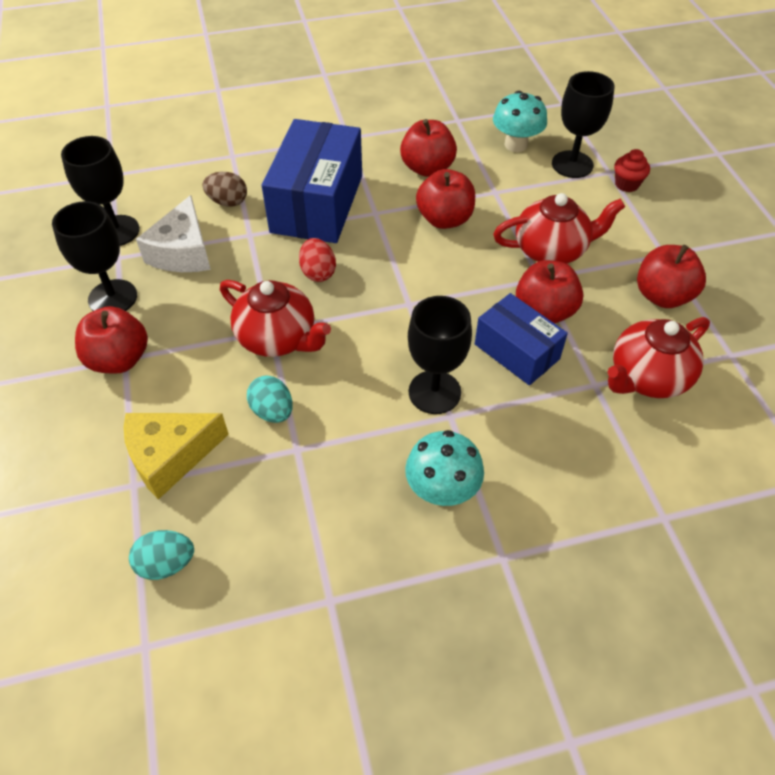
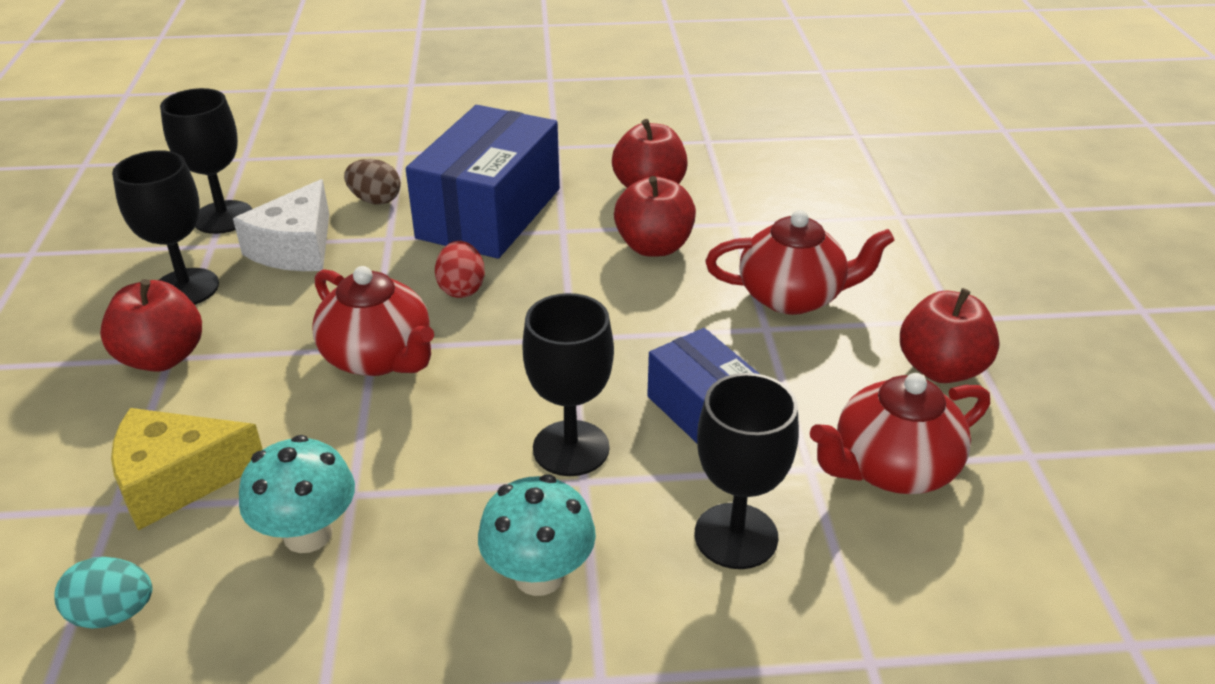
camera: 10 degrees right, 15 degrees down
(272, 411) = (337, 443): turquoise egg -> none
(516, 144) = (778, 174): turquoise mushroom -> turquoise mushroom (308, 534)
(544, 311) = (760, 368): red apple -> none
(572, 164) = (850, 202): black goblet -> black goblet (736, 536)
(626, 184) = (922, 232): red cupcake -> none

